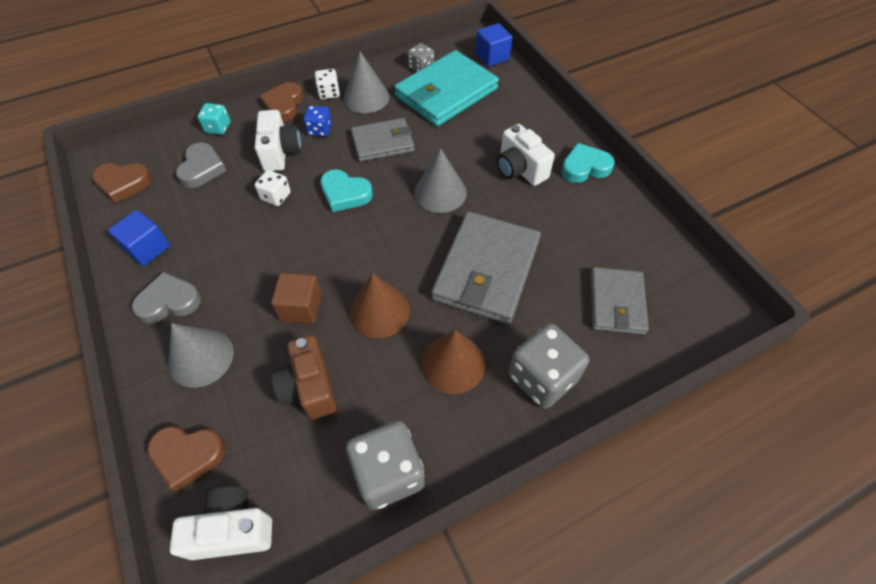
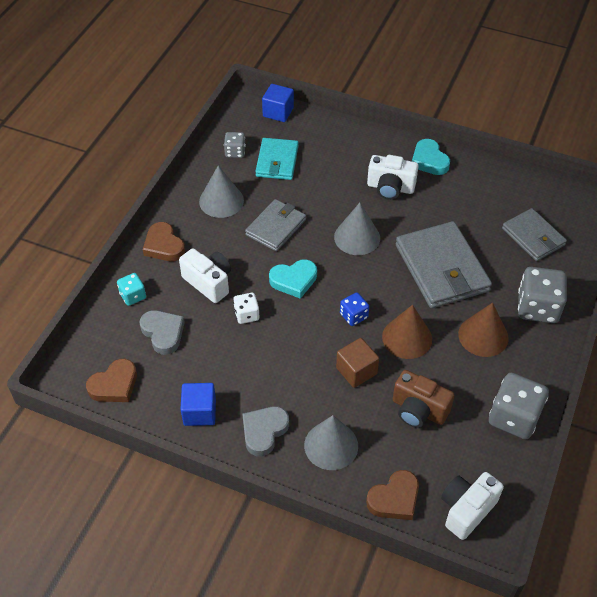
camera: 40 degrees left, 5 degrees down
(320, 130) = (217, 247): blue dice -> blue dice (353, 316)
(329, 93) = (187, 214): white dice -> none
(446, 93) = (277, 161): turquoise wallet -> turquoise wallet, size x0.62
(584, 167) = (429, 160): turquoise heart -> turquoise heart turned 60 degrees counterclockwise

